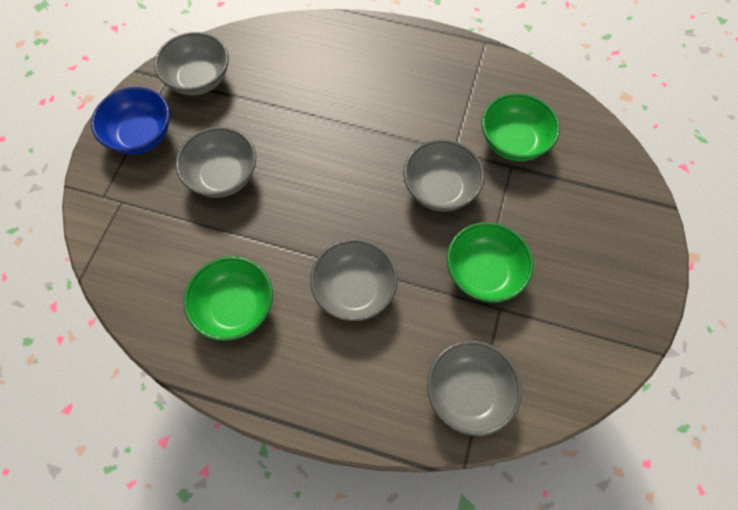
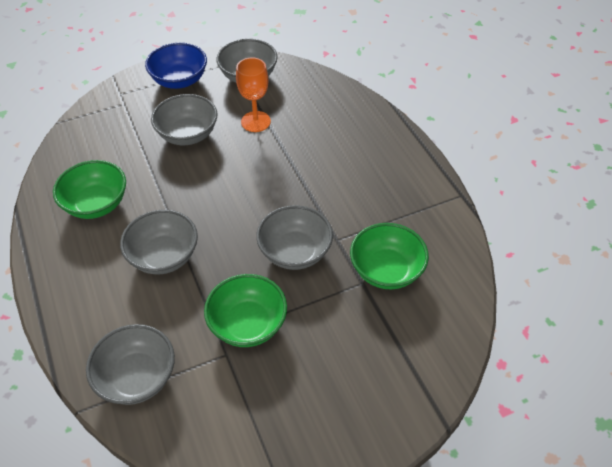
camera: 50 degrees right, 15 degrees down
(264, 114) = (255, 121): none -> orange goblet

